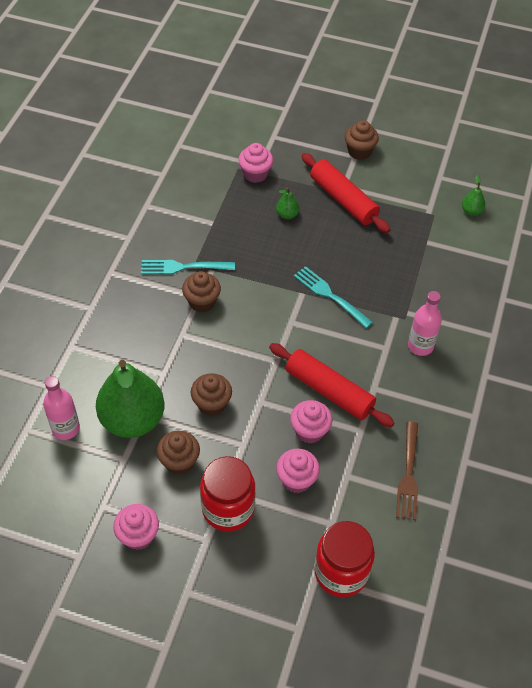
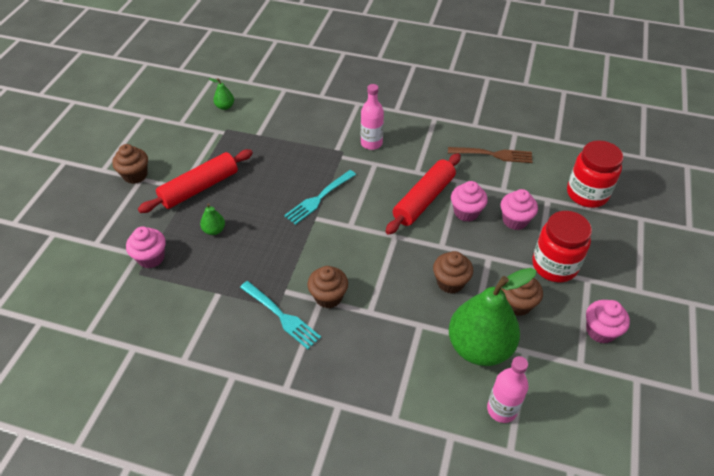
camera: 90 degrees left, 5 degrees down
(184, 267) = (281, 316): turquoise fork -> turquoise fork turned 45 degrees counterclockwise

